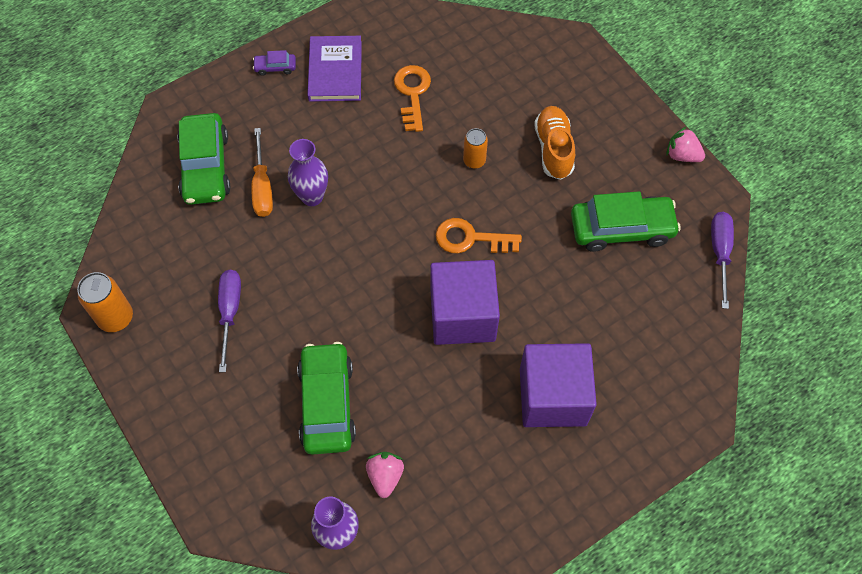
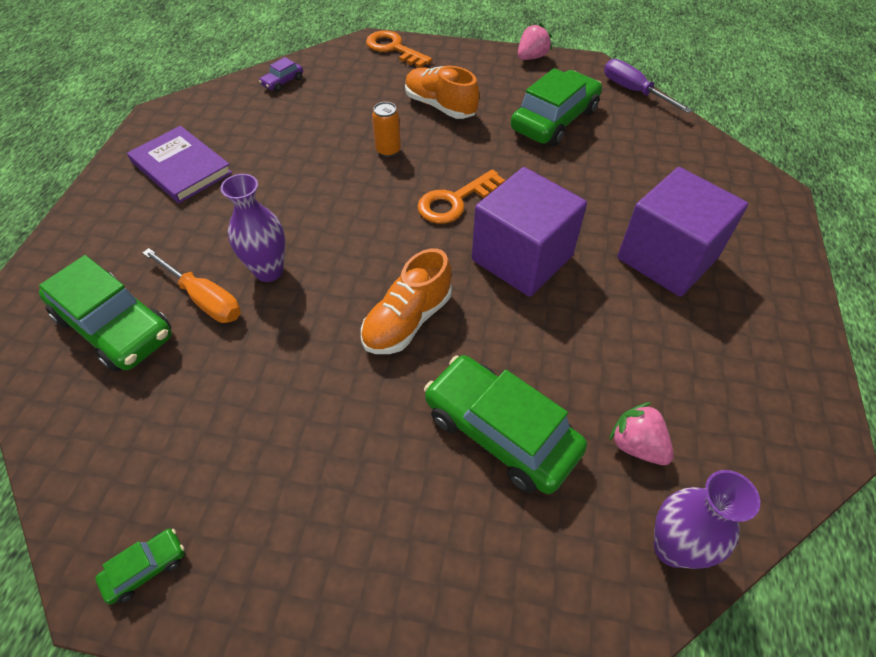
camera: 45 degrees left, 10 degrees down
(115, 317) = (146, 568): orange can -> green car
(230, 312) = (294, 437): purple screwdriver -> none
(275, 67) = (111, 200): purple car -> purple car (283, 82)
(351, 297) = (407, 320): none -> orange shoe
(412, 94) = (277, 141): orange key -> orange key (394, 49)
(682, 155) = (531, 57): pink strawberry -> pink strawberry turned 150 degrees clockwise

